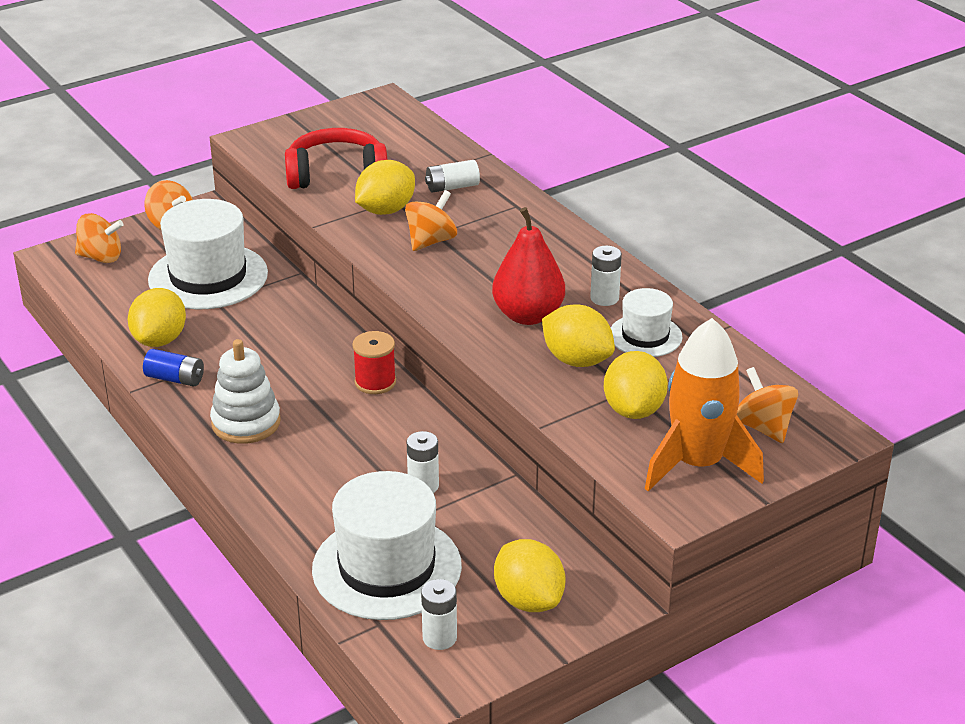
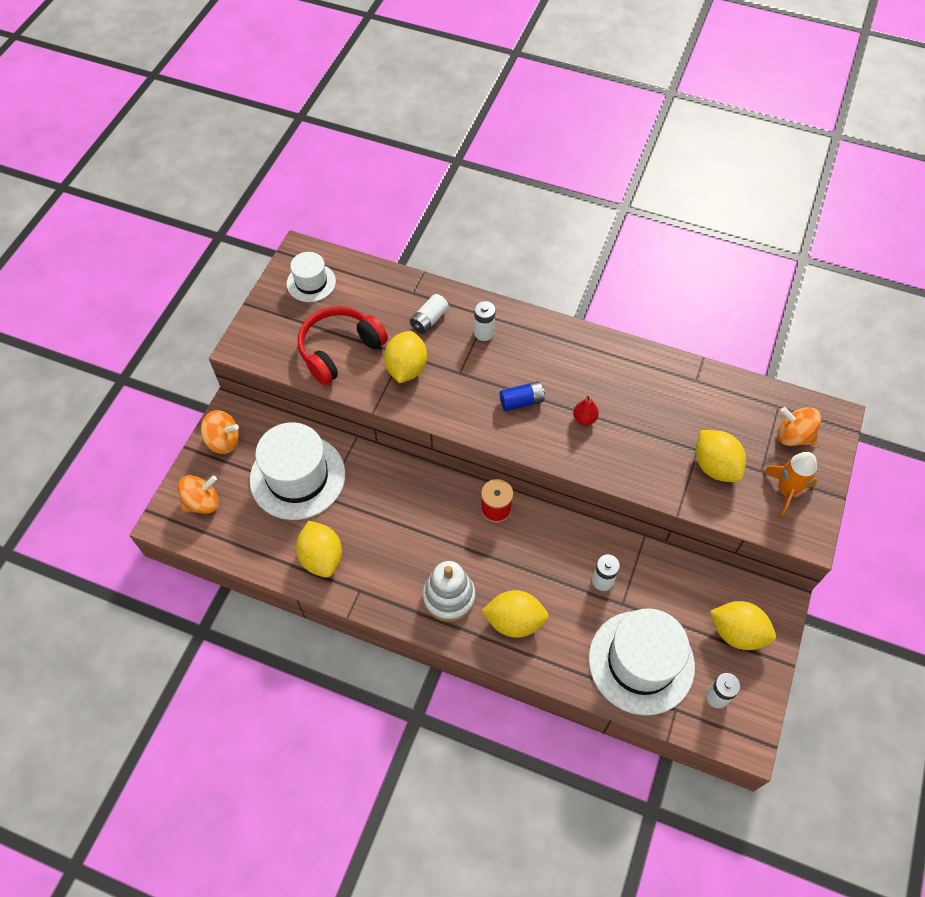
camera: 35 degrees left, 25 degrees up
(175, 379) = (366, 587): blue battery -> blue battery (521, 401)
(431, 241) = (463, 382): orange spinning top -> none
(528, 315) = (584, 418): red pear -> red pear, size x0.47
(577, 360) = (647, 442): yellow lemon -> yellow lemon (514, 621)
(604, 298) = (614, 375): white battery -> white battery (484, 333)
(645, 336) = (666, 395): white hat -> white hat (311, 282)
(697, 464) = (786, 490): orange rocket -> orange rocket, size x0.63

